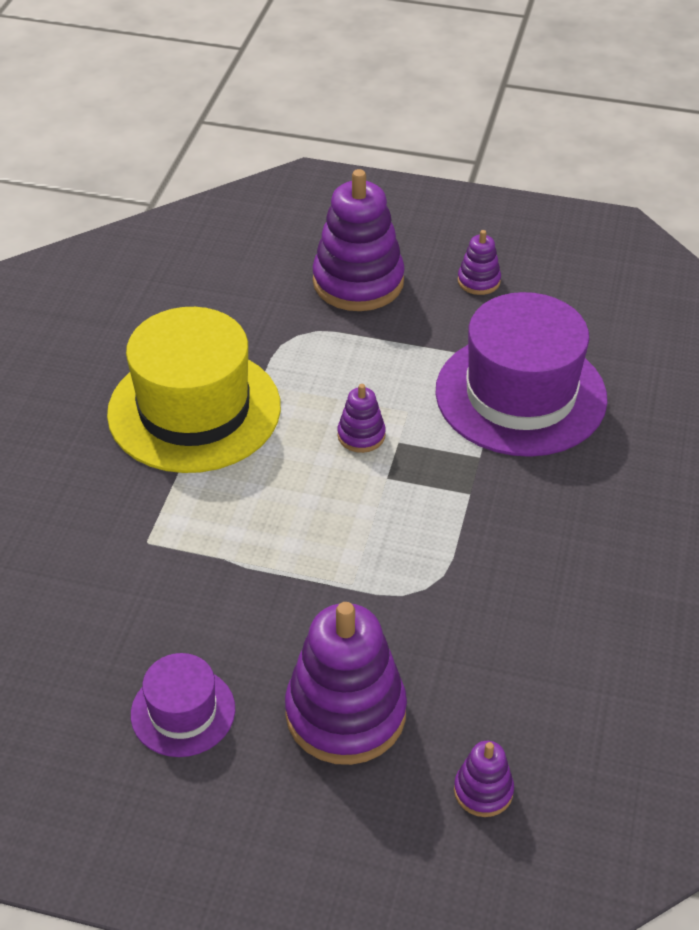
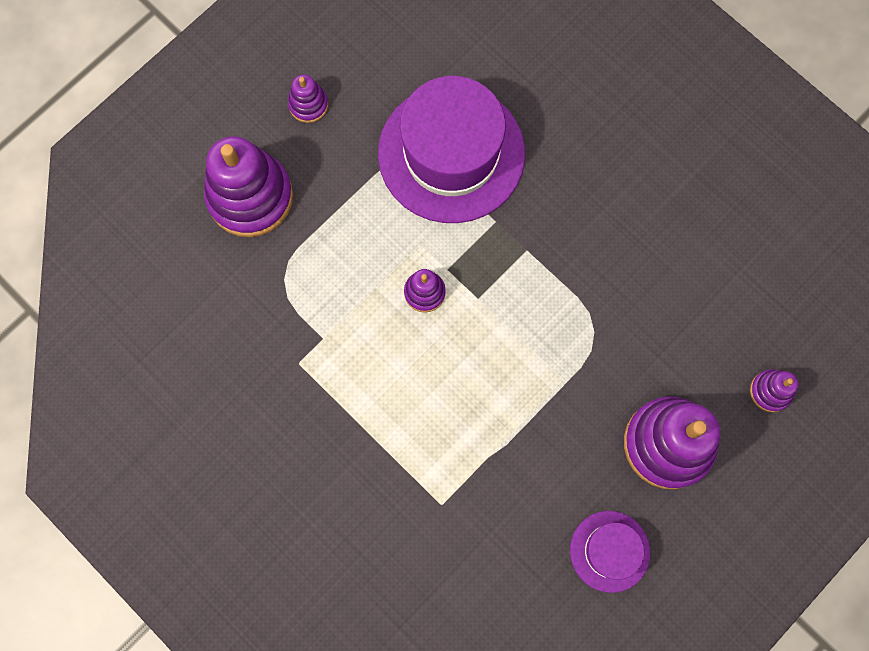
camera: 60 degrees left, 30 degrees up
(194, 410) = (322, 402): yellow hat -> none

